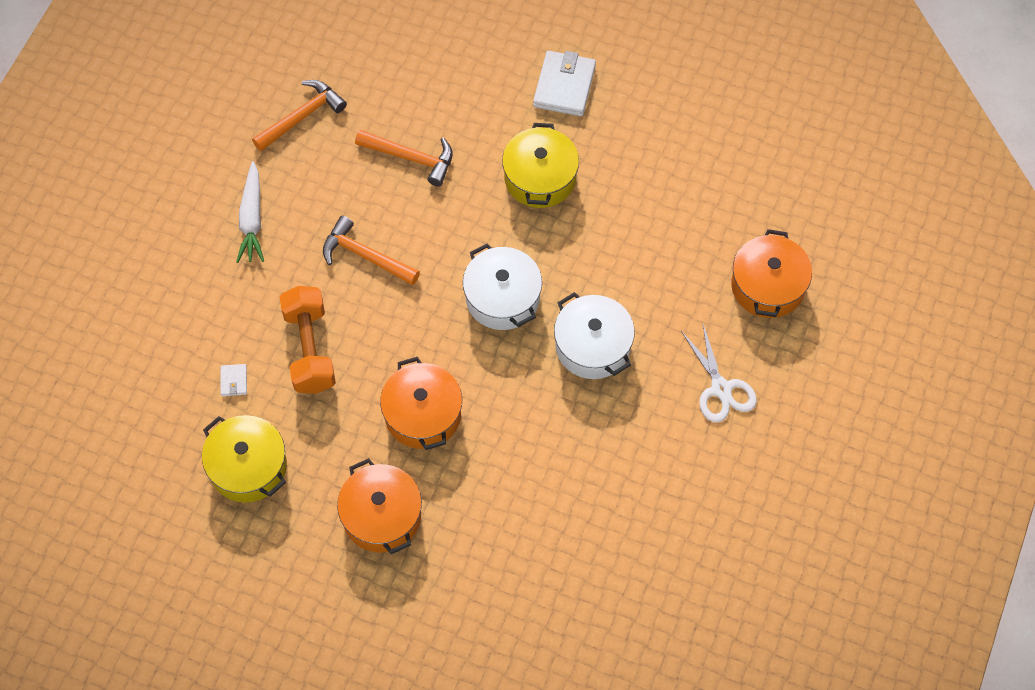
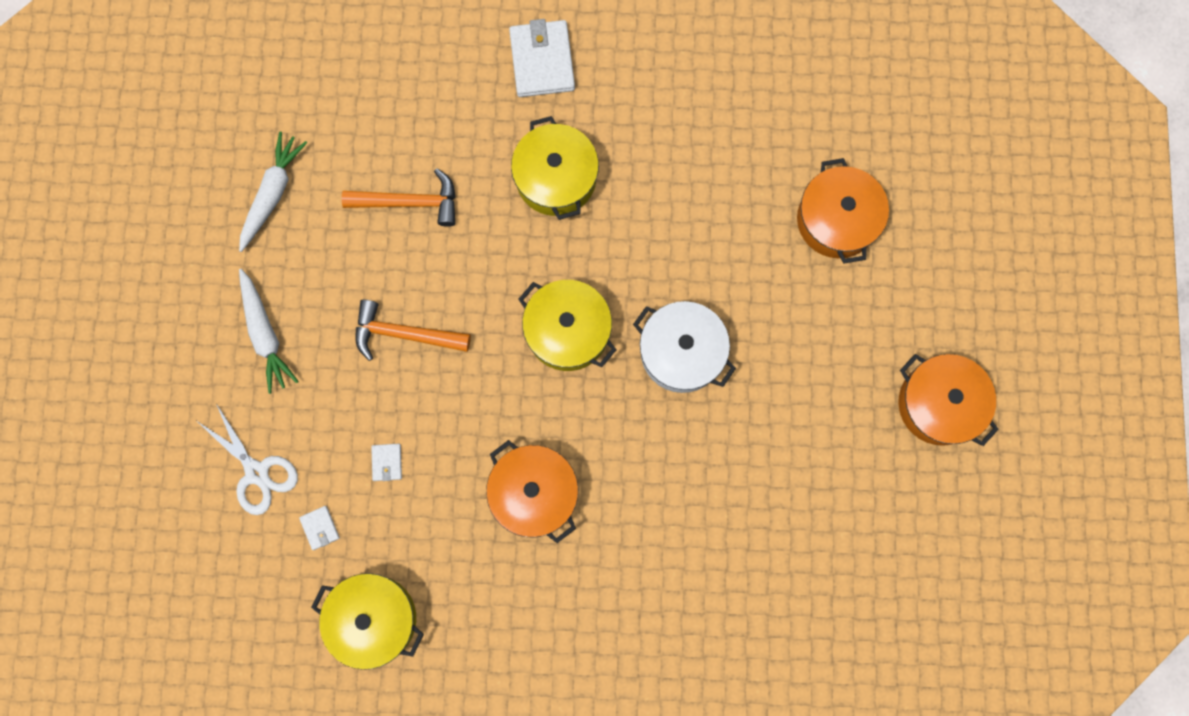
camera: 20 degrees left, 15 degrees up
(302, 116) = (272, 194): orange hammer -> white carrot
(310, 349) = (387, 462): orange dumbbell -> white wallet
(382, 516) = (534, 622): orange pot -> orange pot (939, 404)
(502, 298) = (568, 331): white pot -> yellow pot
(721, 389) = (829, 353): white scissors -> white scissors (257, 472)

